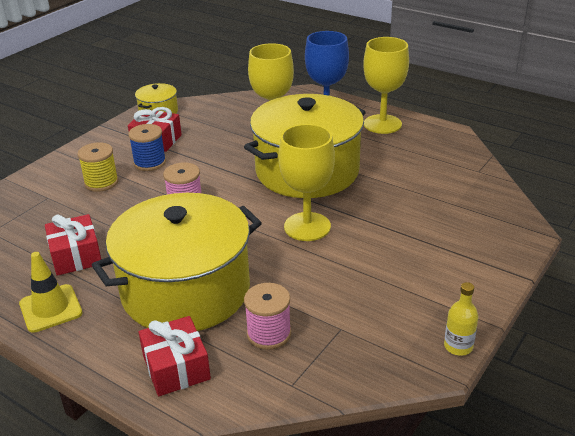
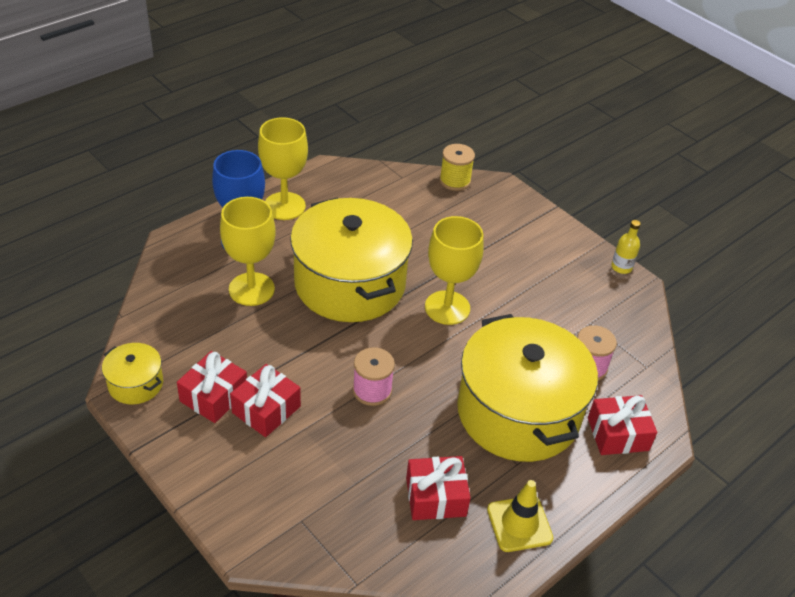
camera: 80 degrees left, 10 degrees up
(101, 182) = (291, 462): yellow spool -> yellow spool (455, 181)
(150, 162) = (266, 409): blue spool -> red gift

